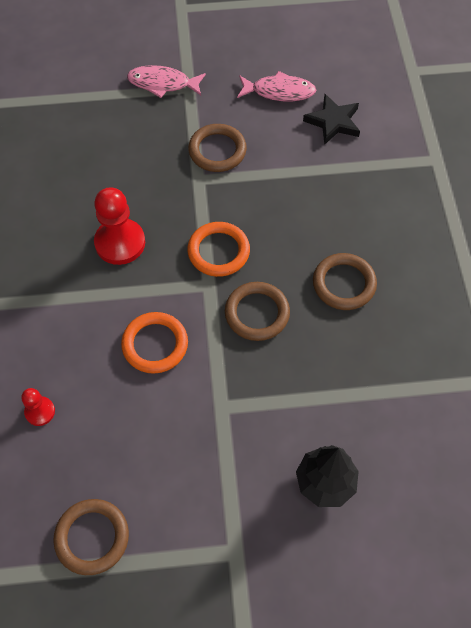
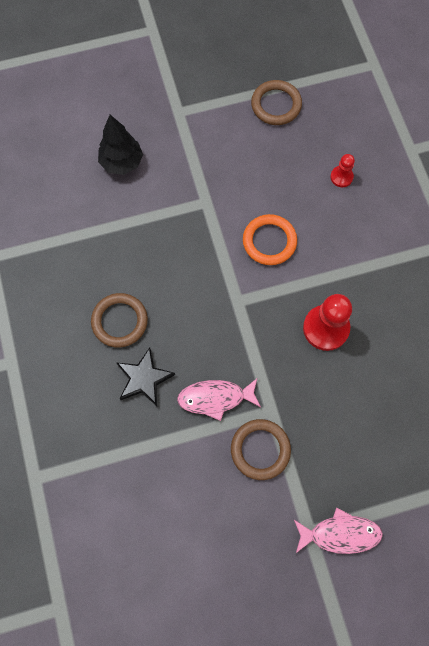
camera: 170 degrees right, 10 degrees up
(218, 251) = (235, 334): orange ring -> none
(257, 313) = (191, 281): brown ring -> none
(279, 91) = (209, 545): pink fish -> pink fish (215, 398)
(333, 122) = (145, 511): black star -> black star (144, 378)

